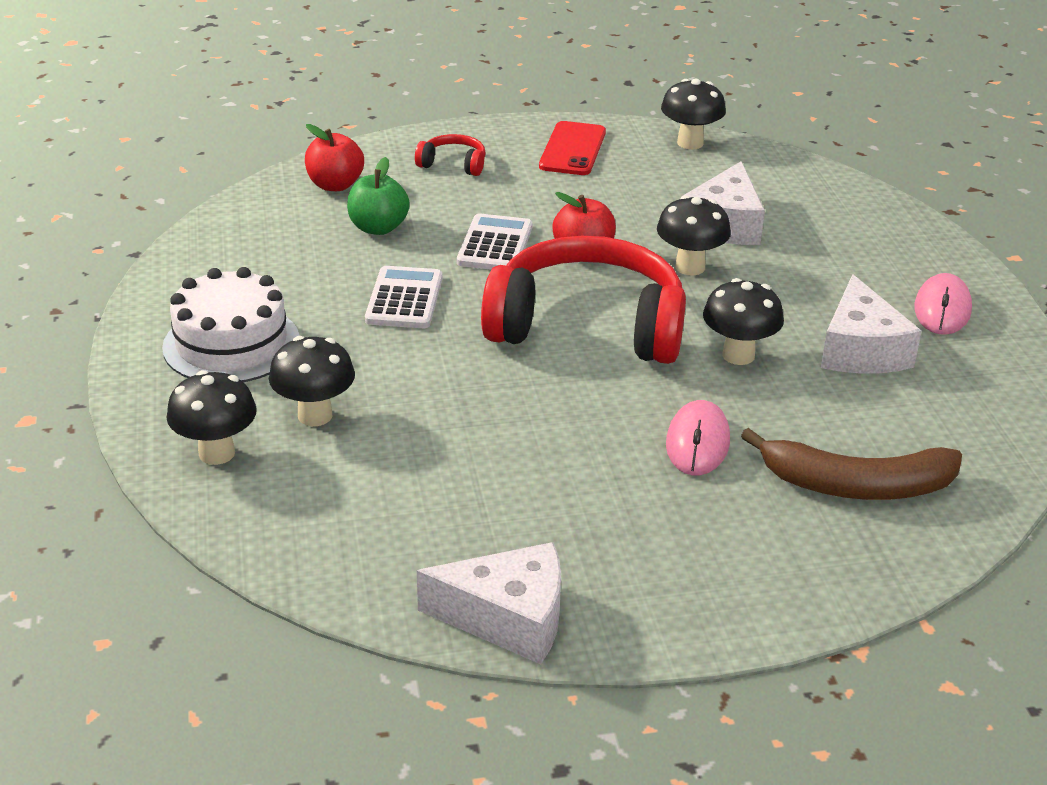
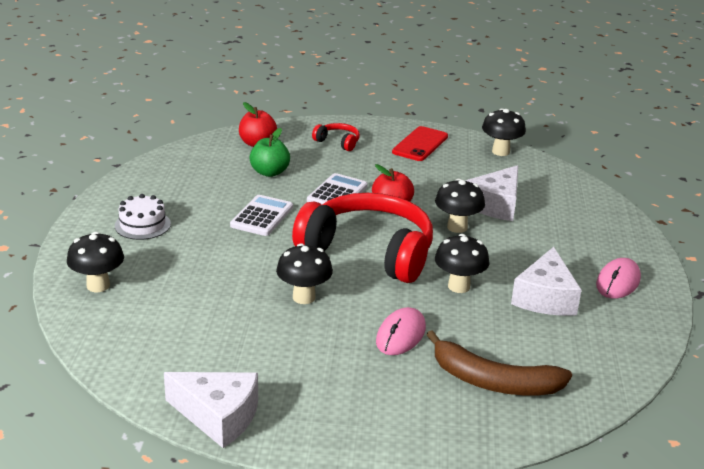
camera: 15 degrees right, 5 degrees down
(231, 344) = (142, 225): white cake -> white cake, size x0.64
(315, 415) = (168, 275): black mushroom -> black mushroom (304, 297)

